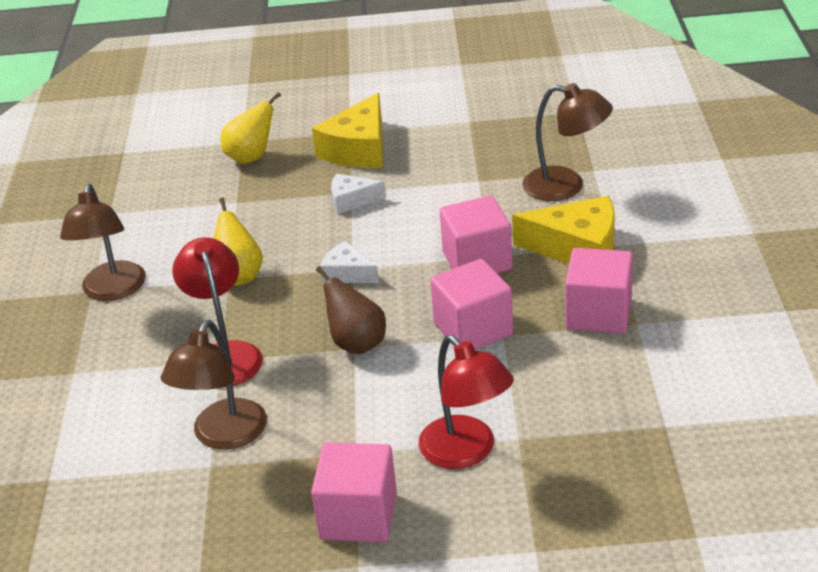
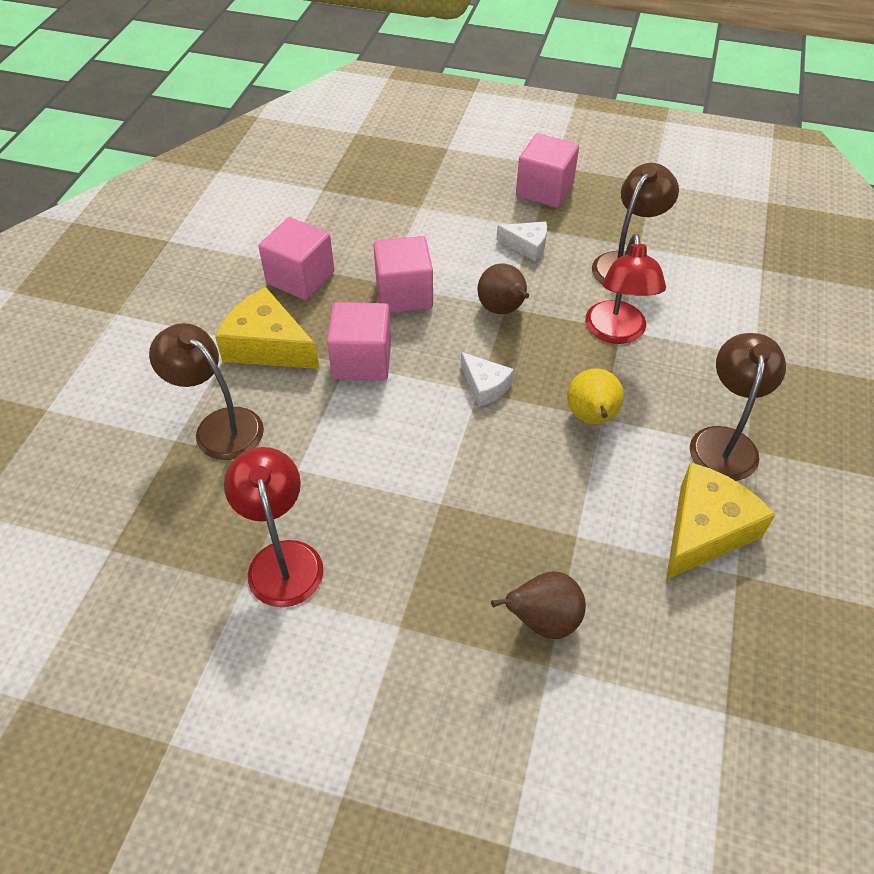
camera: 165 degrees left, 15 degrees up
(251, 157) = (543, 621): yellow pear -> brown pear
(352, 200) = (444, 488): white cheese -> white cheese (527, 246)
(358, 149) = (402, 582): yellow cheese -> yellow cheese (705, 530)
(467, 452) = (458, 208): red lamp -> red lamp (282, 559)

